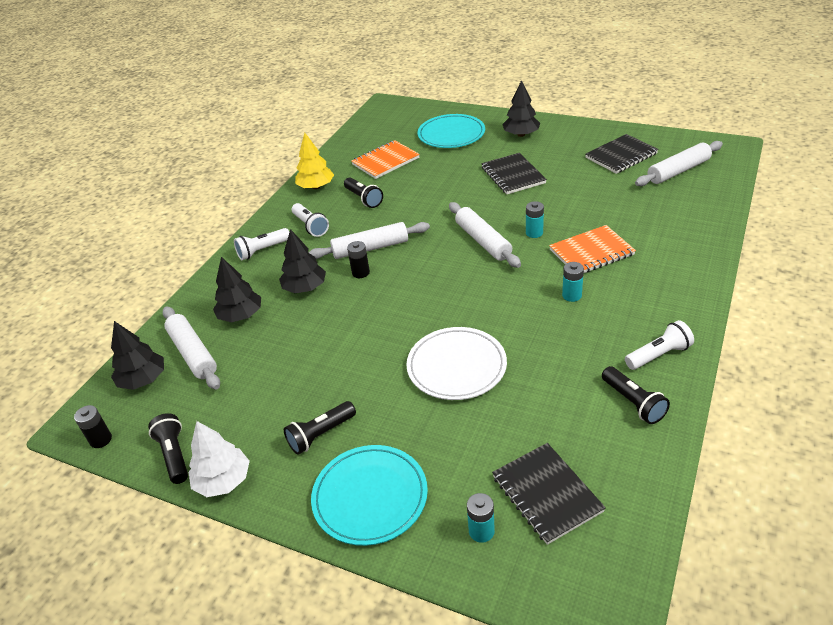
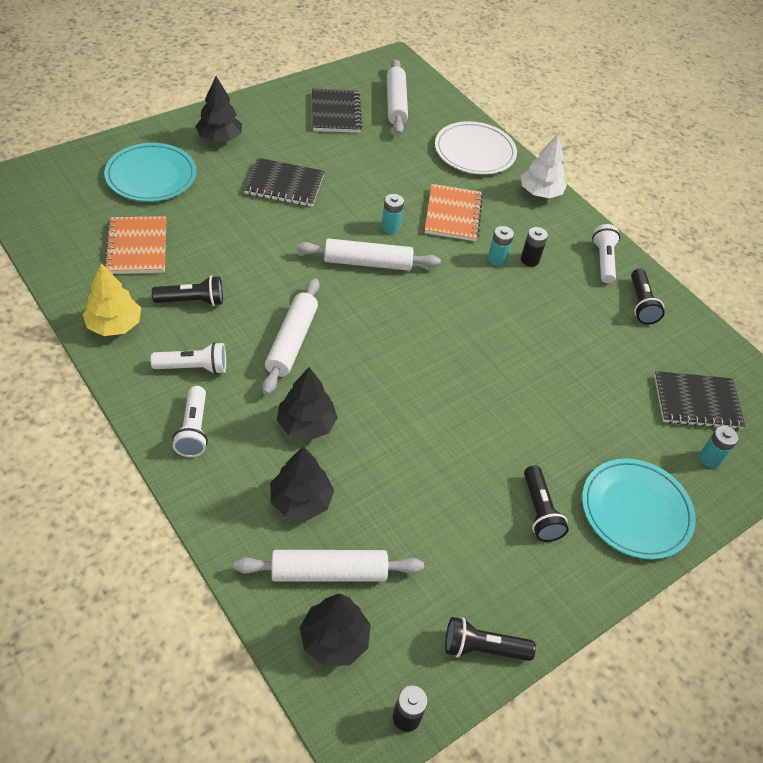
camera: 70 degrees left, 10 degrees up
(223, 481) = (548, 616): white tree -> white tree (540, 193)
(360, 273) = (326, 369): black battery -> black battery (529, 260)
(456, 366) = (524, 375): white plate -> white plate (475, 151)
(633, 403) = (641, 304): black flashlight -> black flashlight turned 90 degrees clockwise

